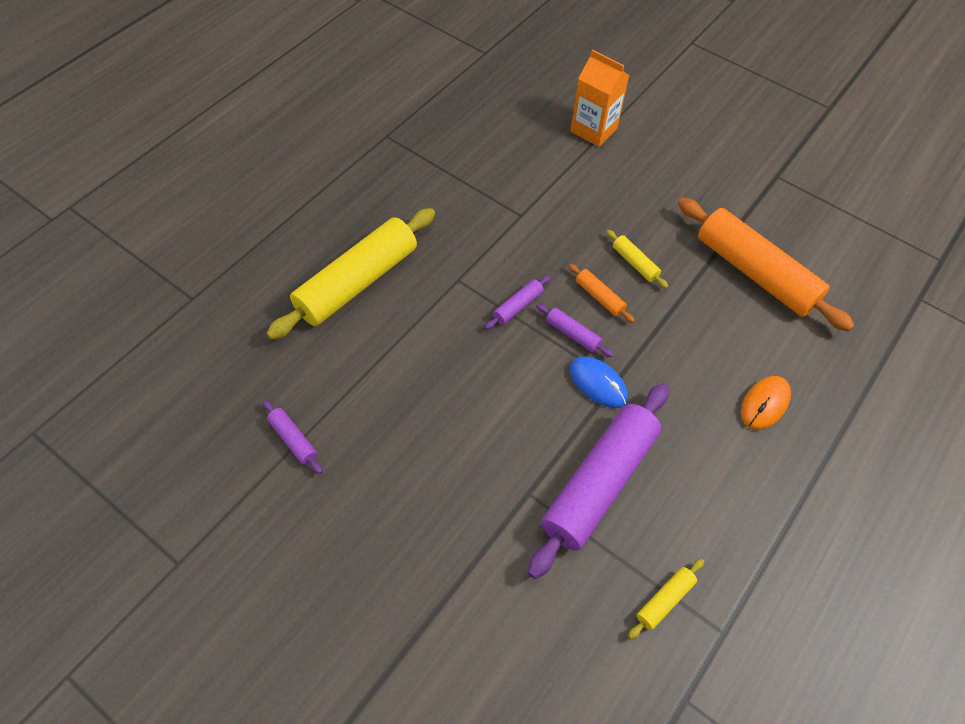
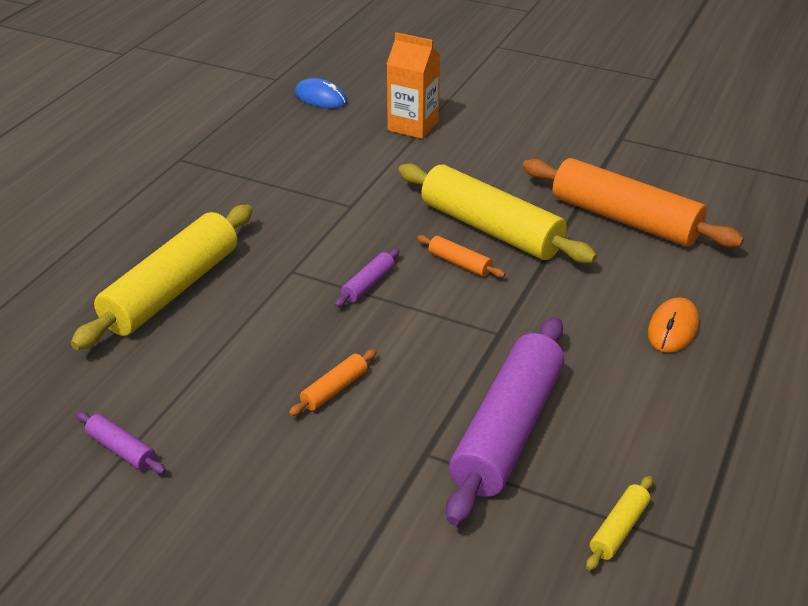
camera: 10 degrees left, 20 degrees down
(468, 413) = (334, 389): none -> orange rolling pin
(573, 334) = (438, 300): purple rolling pin -> none
(598, 383) = (480, 339): blue mouse -> blue mouse (320, 98)
(635, 263) = (490, 229): yellow rolling pin -> yellow rolling pin, size x2.38

